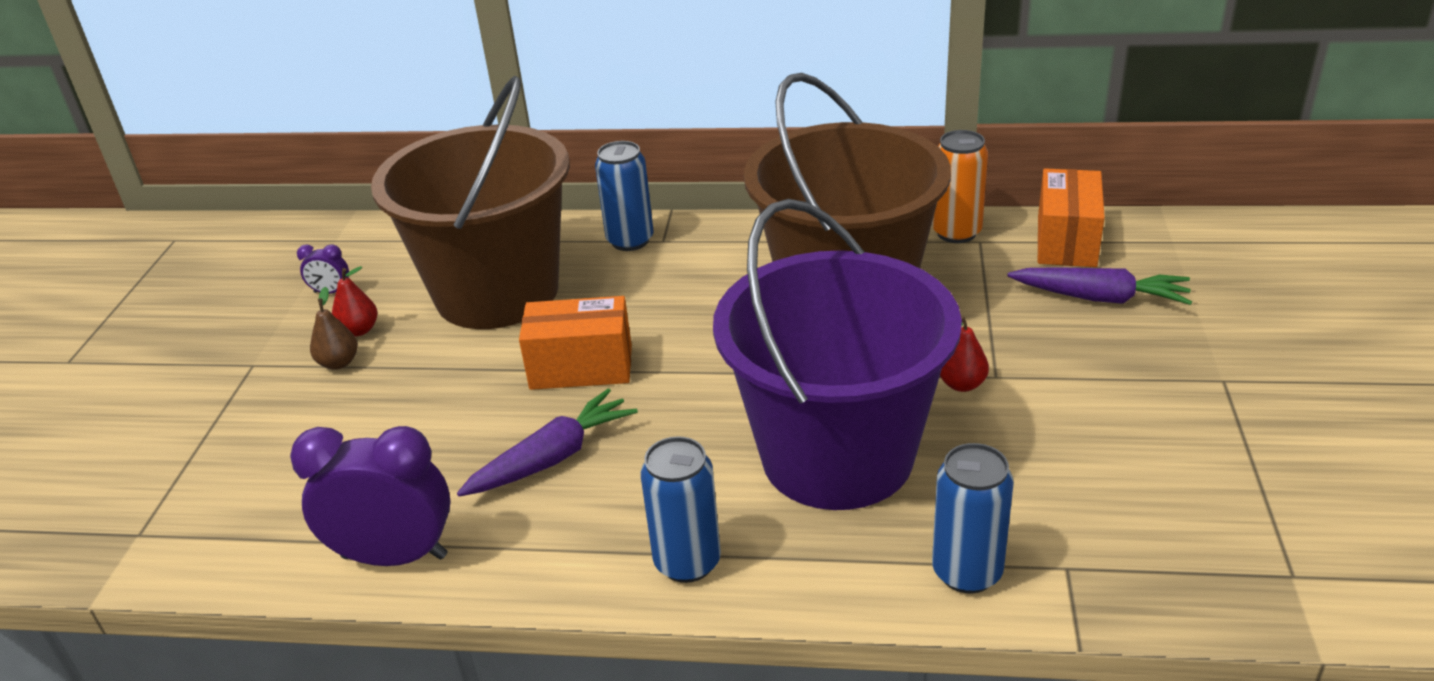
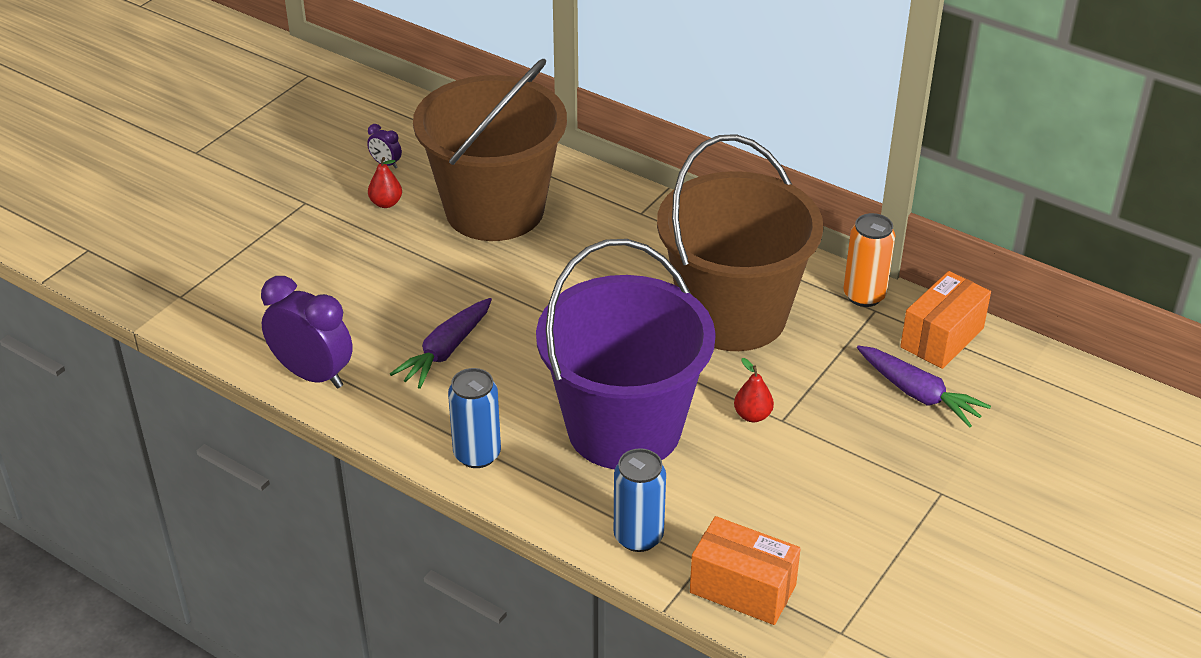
camera: 25 degrees right, 5 degrees up
(339, 363) = (358, 224): brown pear -> none
(552, 458) = (446, 351): purple carrot -> purple carrot turned 135 degrees clockwise
(581, 367) = (509, 293): orange box -> orange box (743, 589)
(630, 240) = (617, 203): blue can -> none

